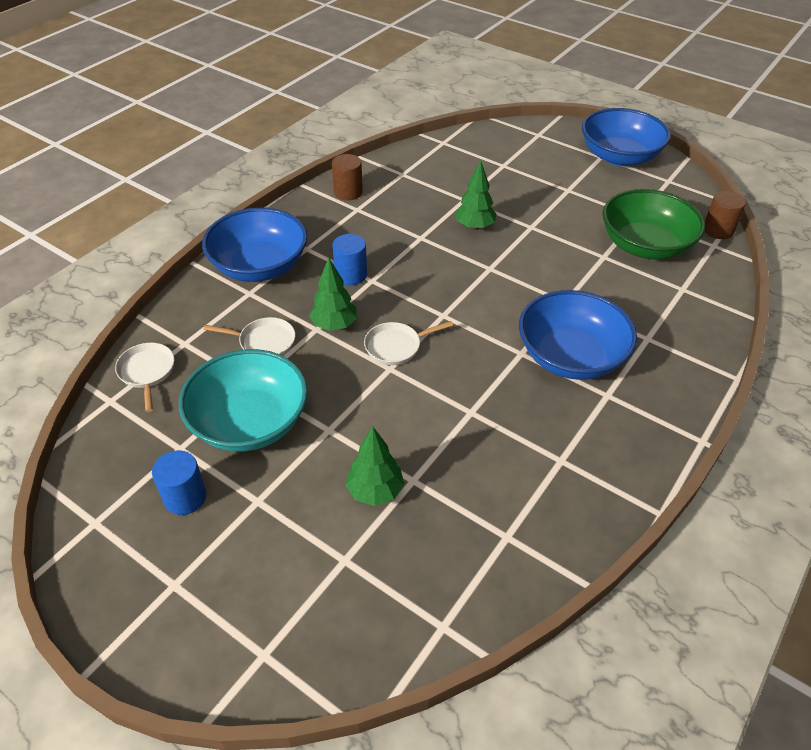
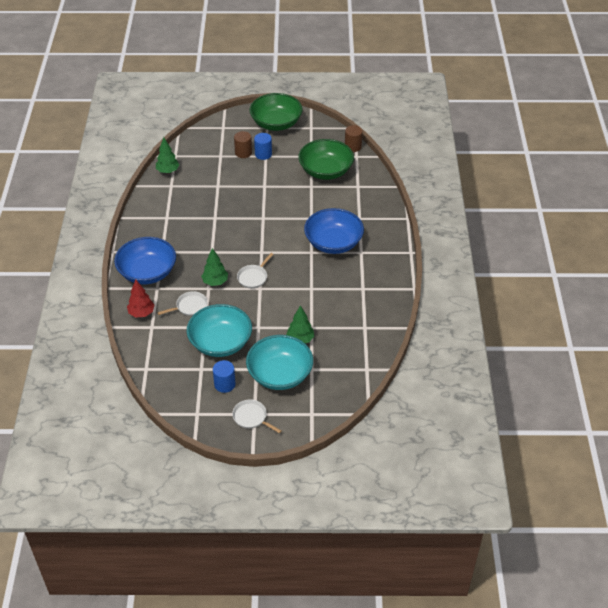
camera: 35 degrees left, 0 degrees up
(147, 372) = (149, 348): white pan -> white pan (251, 417)
(193, 316) = (141, 313): none -> red tree
(284, 535) = (280, 374): none -> turquoise bowl
(348, 192) = (152, 210): brown cylinder -> brown cylinder (243, 153)
(351, 275) = (198, 254): blue cylinder -> blue cylinder (263, 154)
(474, 226) = (236, 199): green tree -> green tree (168, 171)
(619, 156) = (276, 123): blue bowl -> green bowl

